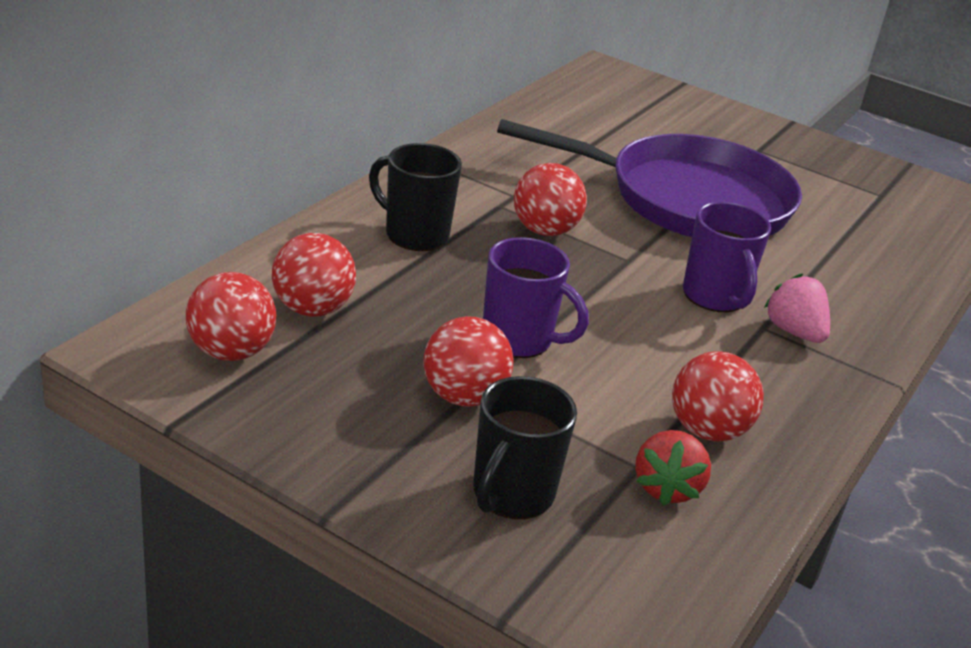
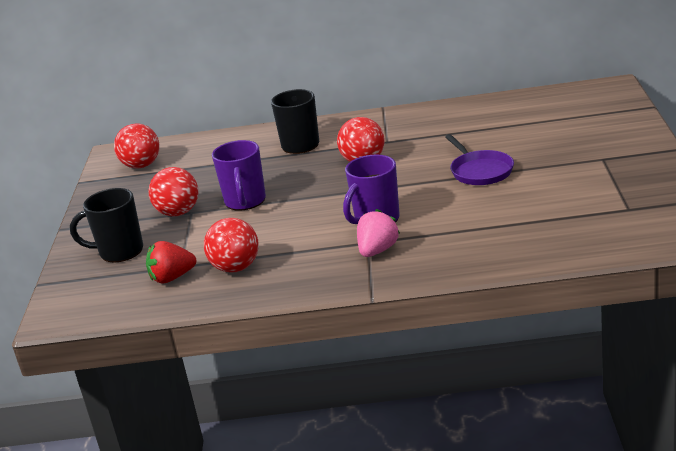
camera: 65 degrees right, 5 degrees down
(312, 309) = (198, 160): red ball -> none
(687, 200) = (480, 171): purple pan -> purple pan, size x0.46

